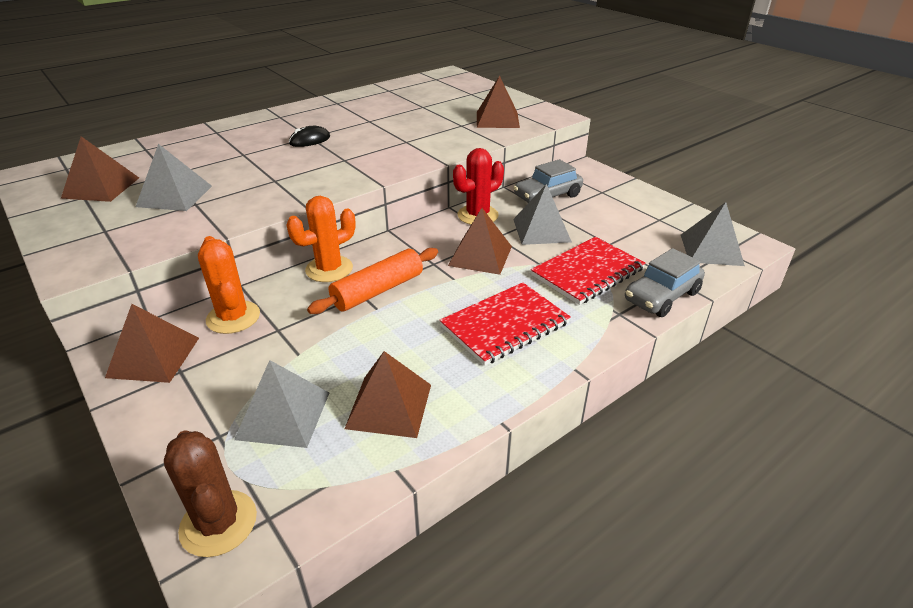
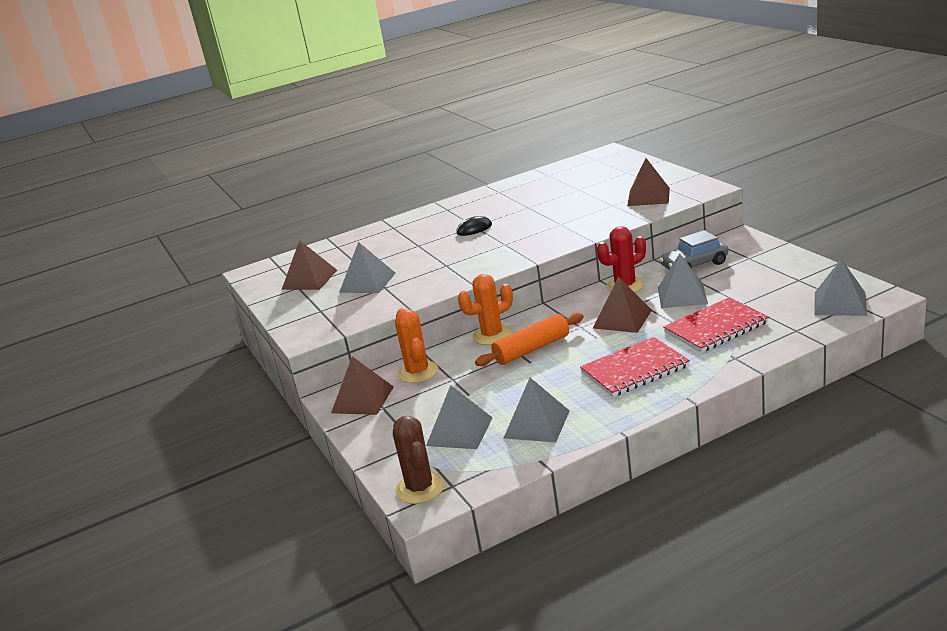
camera: 15 degrees right, 10 degrees down
(389, 406) = (536, 424): brown pyramid -> grey pyramid
(661, 296) = (778, 343): grey car -> none

